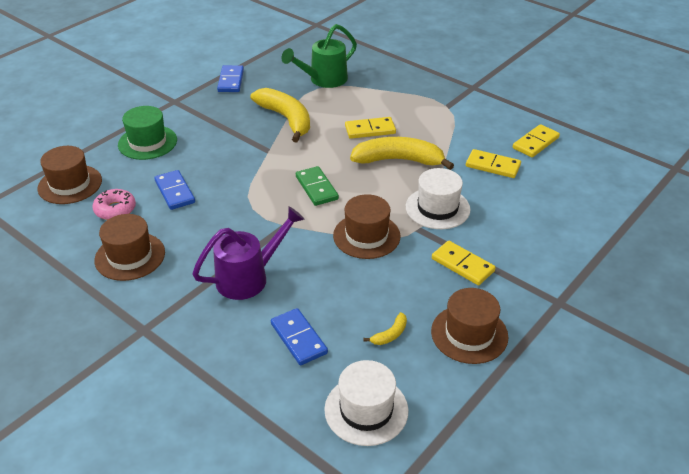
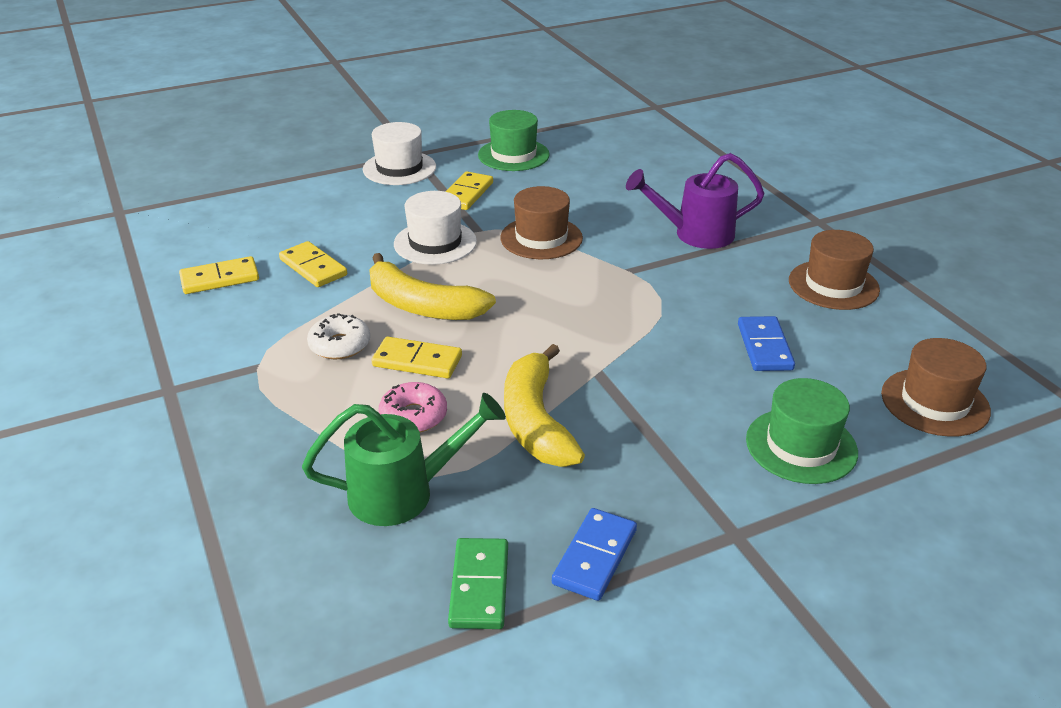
camera: 155 degrees left, 5 degrees down
(115, 210) = (856, 344): pink donut -> pink donut (413, 416)
(299, 338) = (666, 184): blue domino -> none
(316, 188) = (562, 300): green domino -> green domino (479, 586)
(366, 410) = (635, 139): white hat -> white hat (399, 168)
(390, 334) = (582, 169): yellow banana -> none
(419, 127) = (340, 345): none -> white donut
(462, 265) = (466, 194): yellow domino -> yellow domino turned 45 degrees clockwise
(469, 334) = (513, 155): brown hat -> green hat

